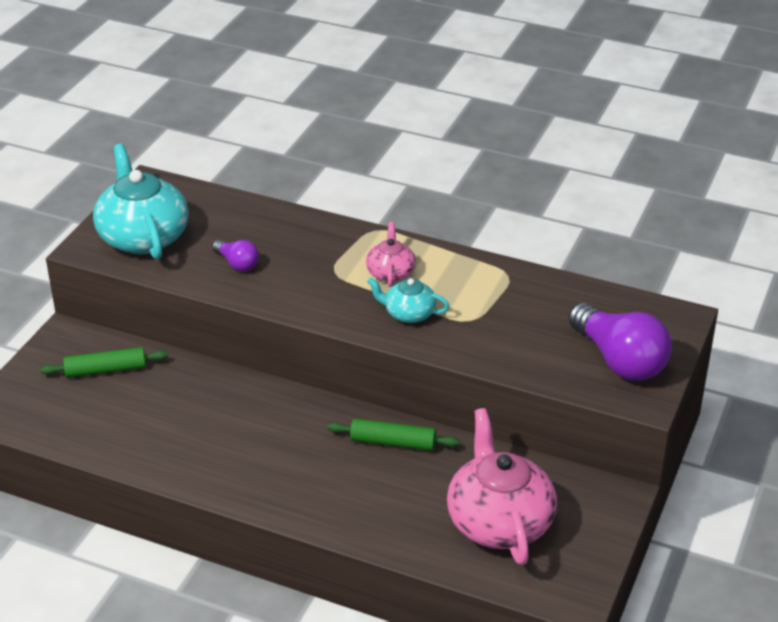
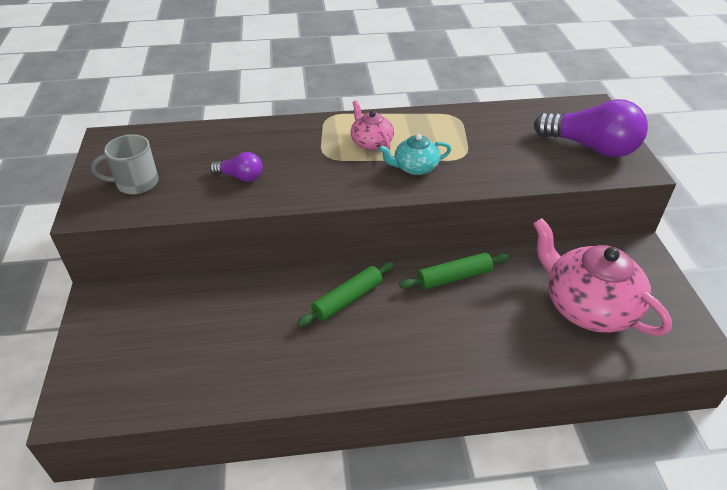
camera: 30 degrees left, 5 degrees up
(106, 370) = (161, 316): green rolling pin -> green rolling pin (347, 299)
(143, 237) = (136, 183): turquoise teapot -> grey mug

